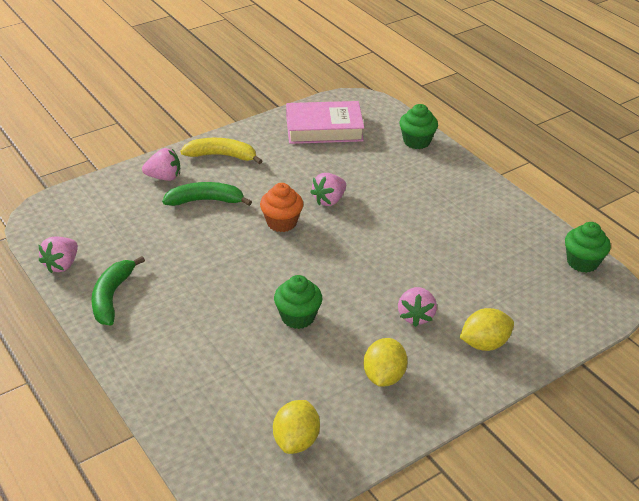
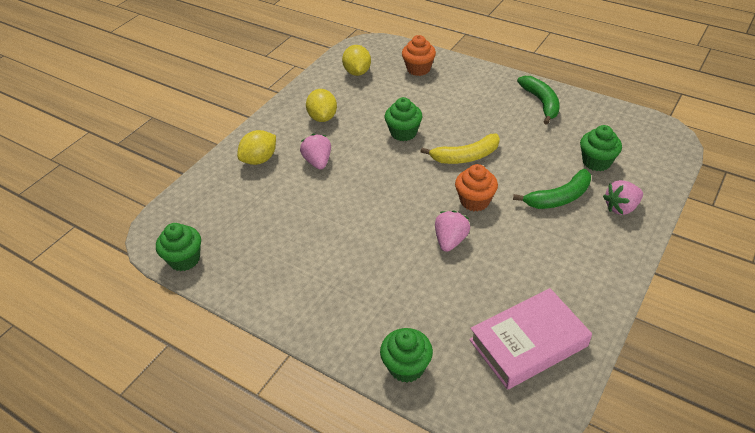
camera: 160 degrees right, 5 degrees up
(62, 265) = (601, 109): pink strawberry -> none
(136, 217) = (596, 162): none -> green cupcake
(207, 410) = (418, 69): none -> orange cupcake
(222, 156) = (597, 254): yellow banana -> yellow banana (465, 156)

